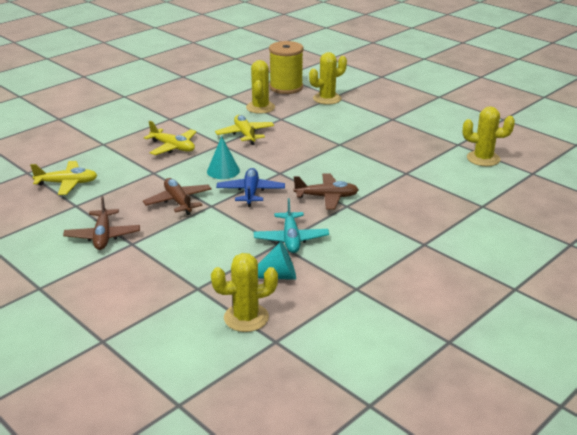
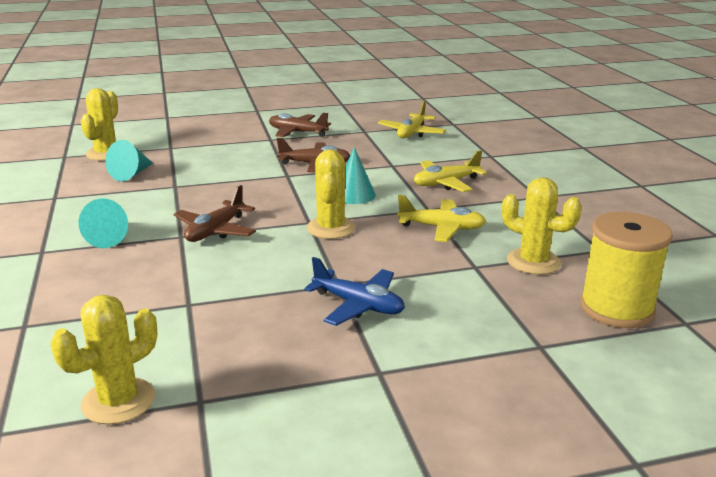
camera: 120 degrees right, 5 degrees down
(251, 192) = (286, 197): blue plane -> blue plane (358, 305)
(291, 239) = (172, 192): turquoise plane -> none
(327, 99) = (531, 333): yellow cactus -> yellow cactus (331, 228)
(378, 229) = (110, 237): none -> turquoise cone

